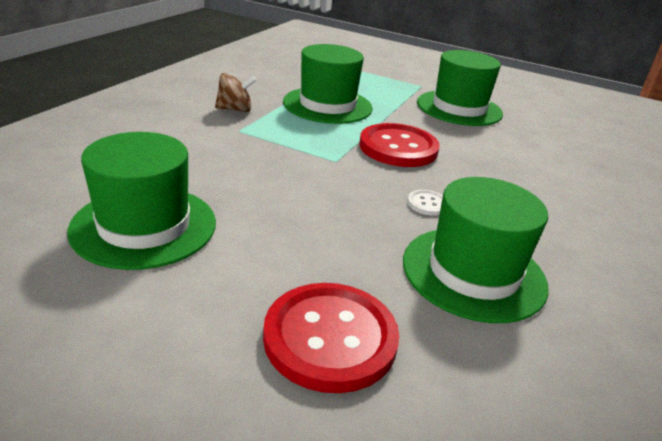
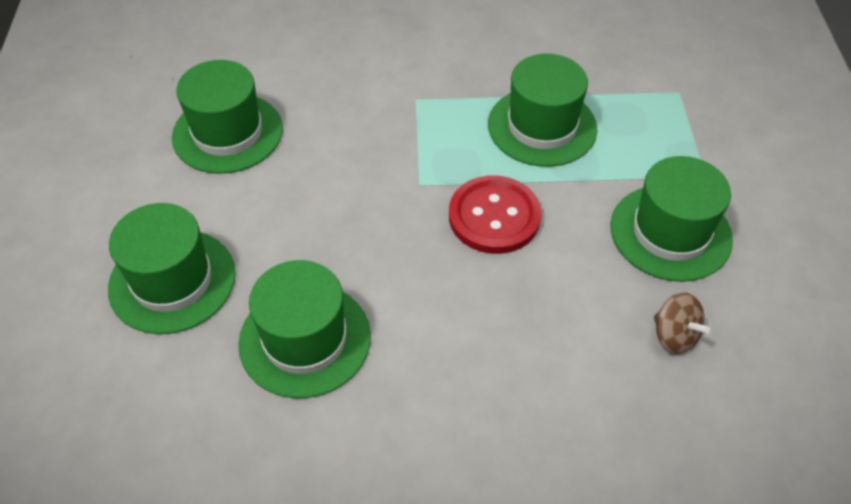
camera: 65 degrees right, 20 degrees up
(235, 109) = (456, 75): brown spinning top -> brown spinning top (674, 336)
(330, 338) = (172, 281): red button -> green hat
(427, 204) = (395, 276): white button -> none

